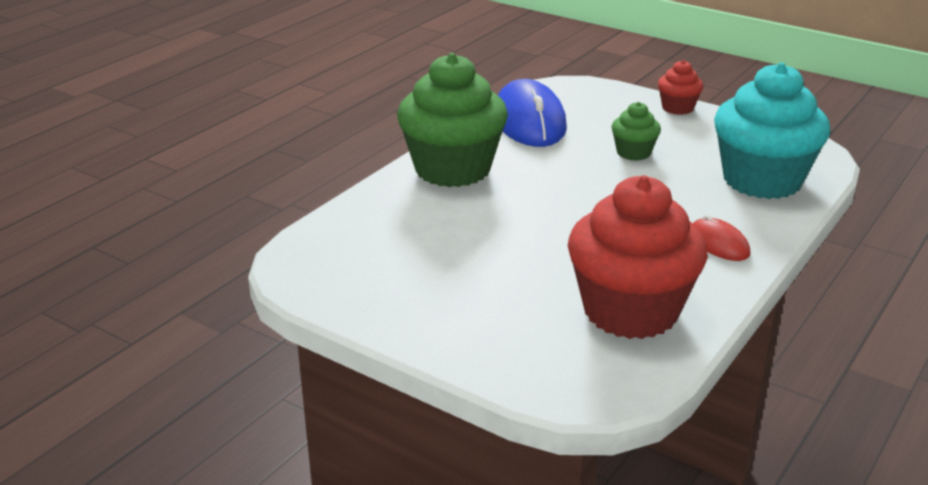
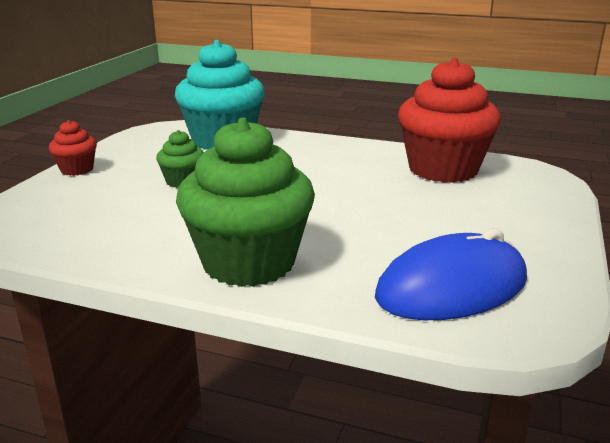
camera: 105 degrees left, 5 degrees down
(529, 121) = (108, 233): blue mouse -> blue mouse (451, 288)
(718, 244) = (329, 150): red mouse -> none

